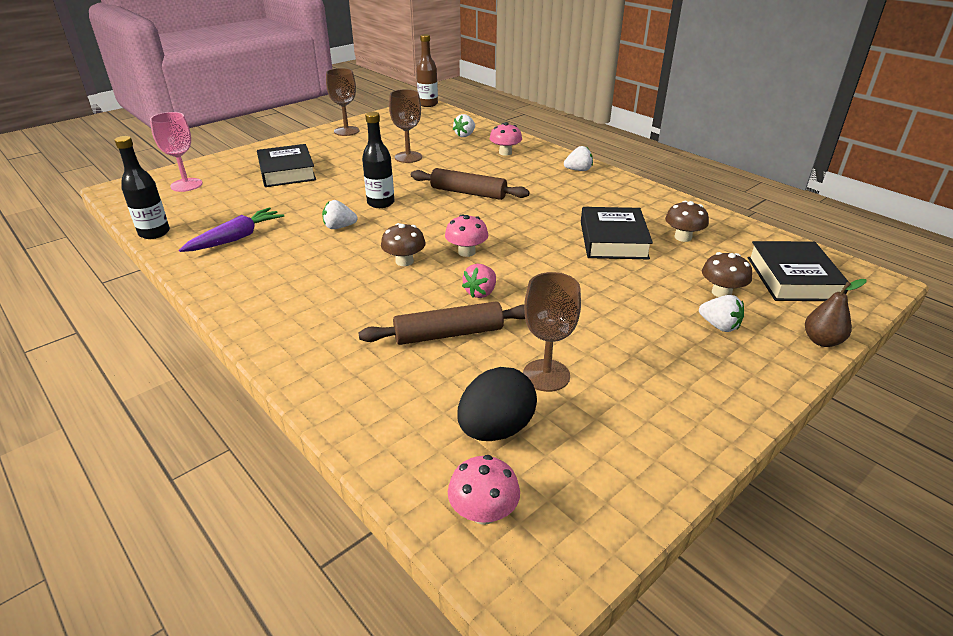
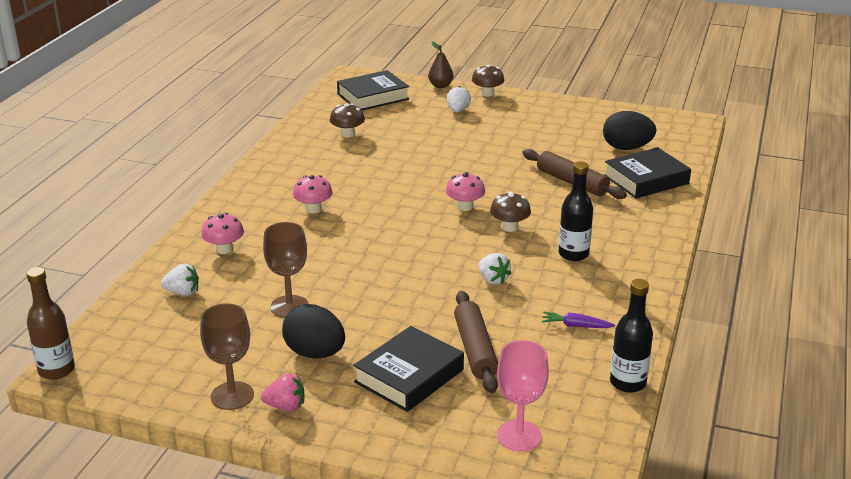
camera: 120 degrees left, 5 degrees down
(236, 238) = (576, 326): purple carrot -> purple carrot, size x0.60
(350, 154) = (315, 353): none -> black egg
(381, 203) = (423, 278): black bottle -> black bottle (573, 254)
(468, 193) = (352, 239): brown rolling pin -> brown rolling pin (475, 349)
(481, 292) = (513, 185): pink strawberry -> pink strawberry (286, 406)
(483, 512) = (676, 138): pink mushroom -> pink mushroom (313, 209)
(546, 375) = (568, 145): brown goblet -> none
(578, 170) = (243, 198): white strawberry -> none
(613, 240) = (380, 156): black book -> black book (646, 179)
(721, 292) = (416, 114): brown mushroom -> brown mushroom (487, 93)

